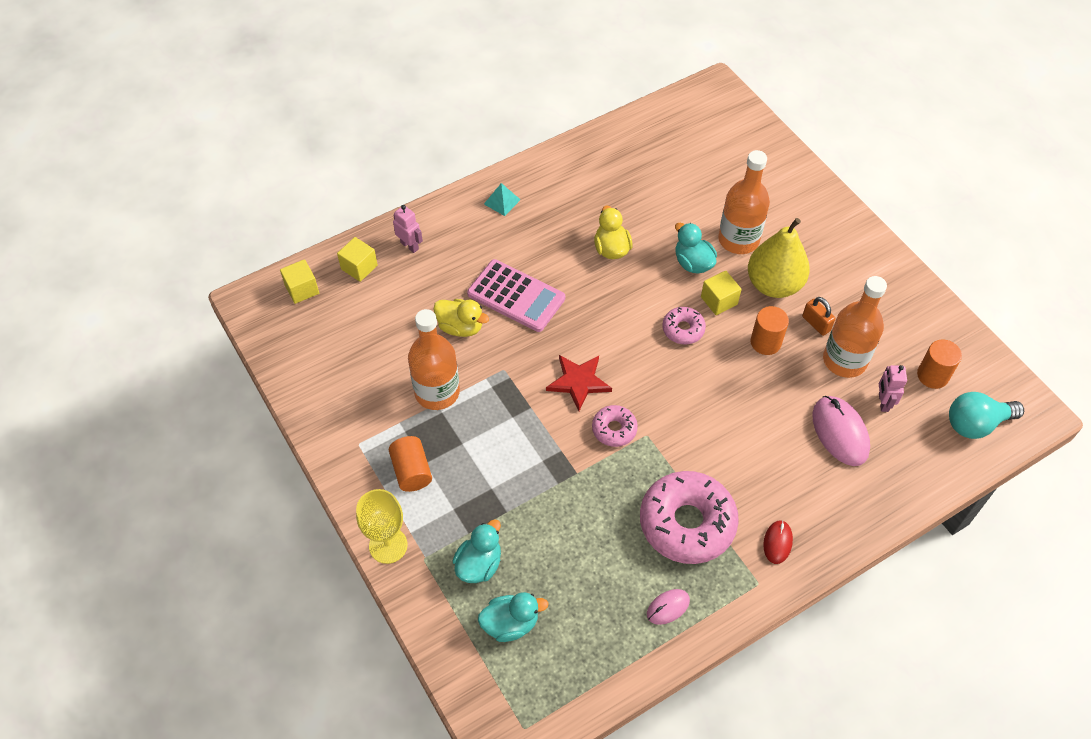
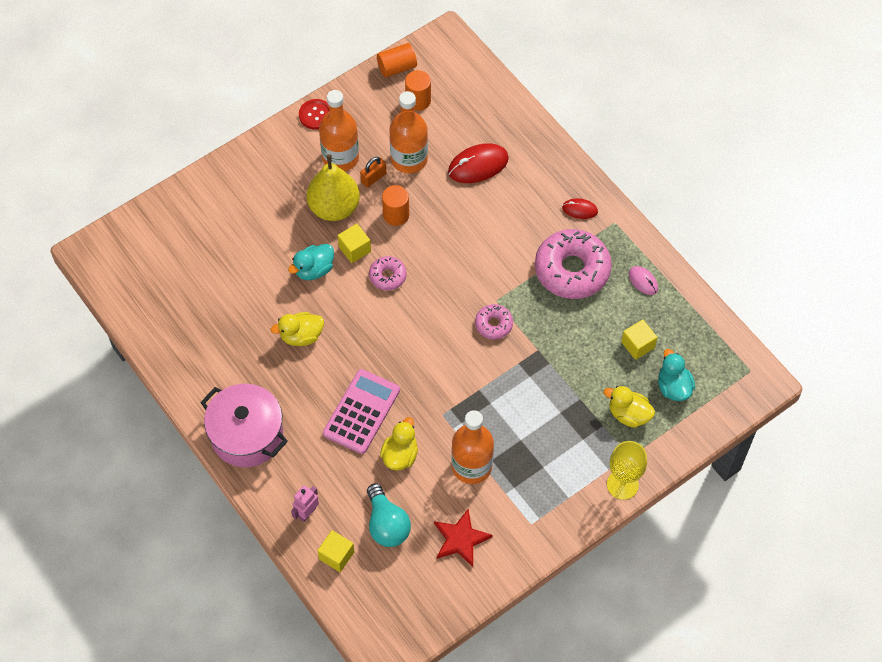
camera: 95 degrees left, 5 degrees up
(302, 289) = (367, 604): yellow cube -> yellow cube (637, 345)
(411, 471) = (552, 476): orange cylinder -> orange cylinder (397, 67)
(479, 564) = (628, 414): turquoise duck -> yellow duck
(502, 201) = (247, 435): turquoise pyramid -> pink pot
(579, 382) = (449, 354): red star -> red star (460, 539)
(738, 239) = (285, 234): orange bottle -> orange bottle (340, 158)
(840, 432) = (478, 165): pink mouse -> red mouse
(883, 402) = (447, 135): pink robot -> none
(900, 273) = (316, 115): none -> red button
(976, 424) = (460, 76): turquoise light bulb -> turquoise light bulb (387, 524)

